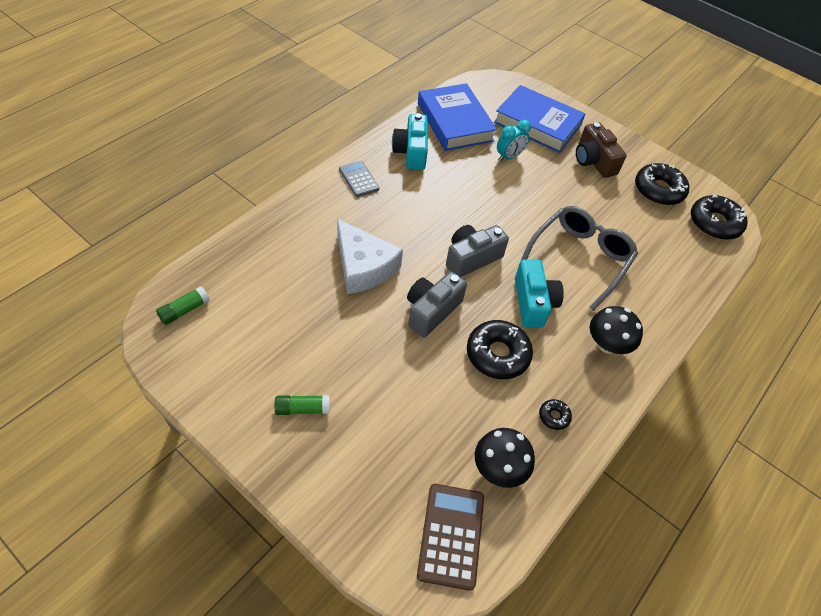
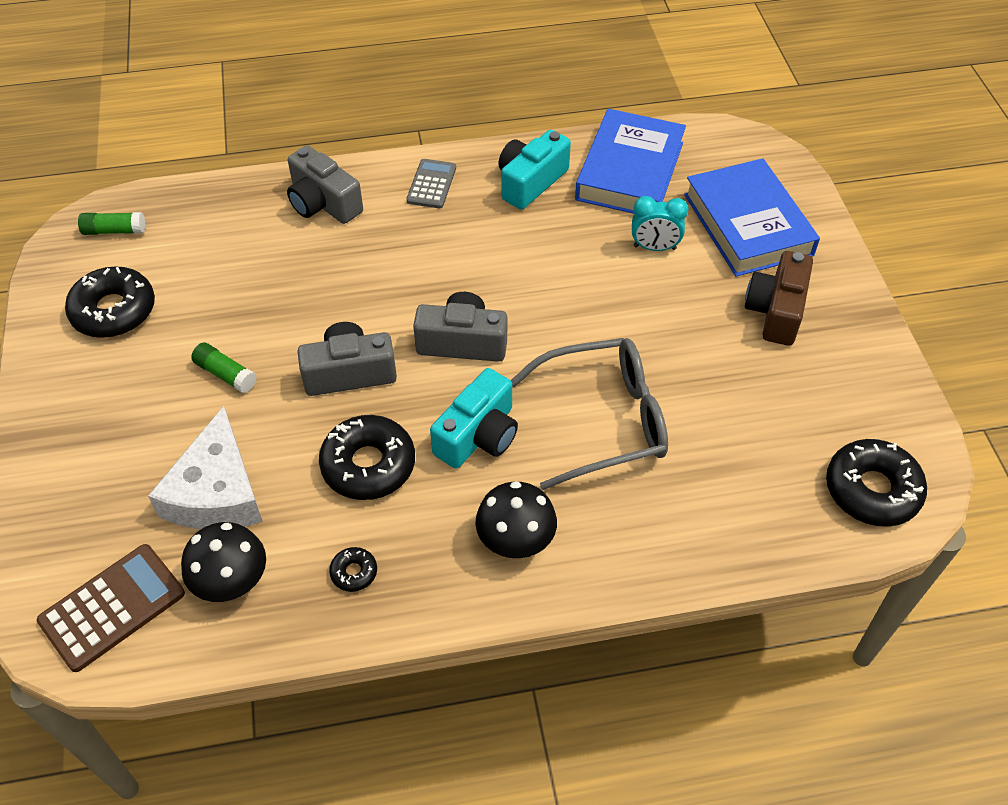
camera: 45 degrees right, 0 degrees up
(302, 409) = (115, 390): green glue stick -> green glue stick (225, 374)
(306, 221) = (323, 203): none -> grey camera
(363, 266) = (329, 283): white cheese -> white cheese (217, 492)
(658, 190) = (833, 399): black donut -> black donut (114, 311)

